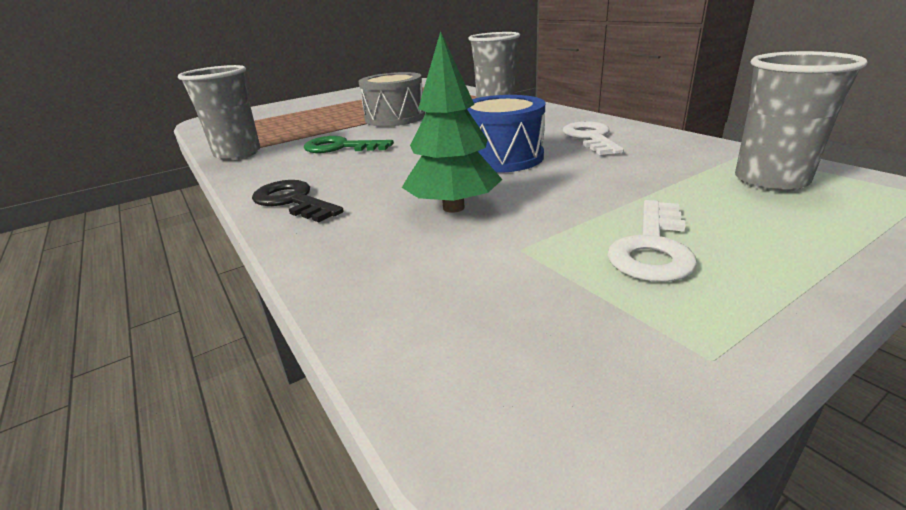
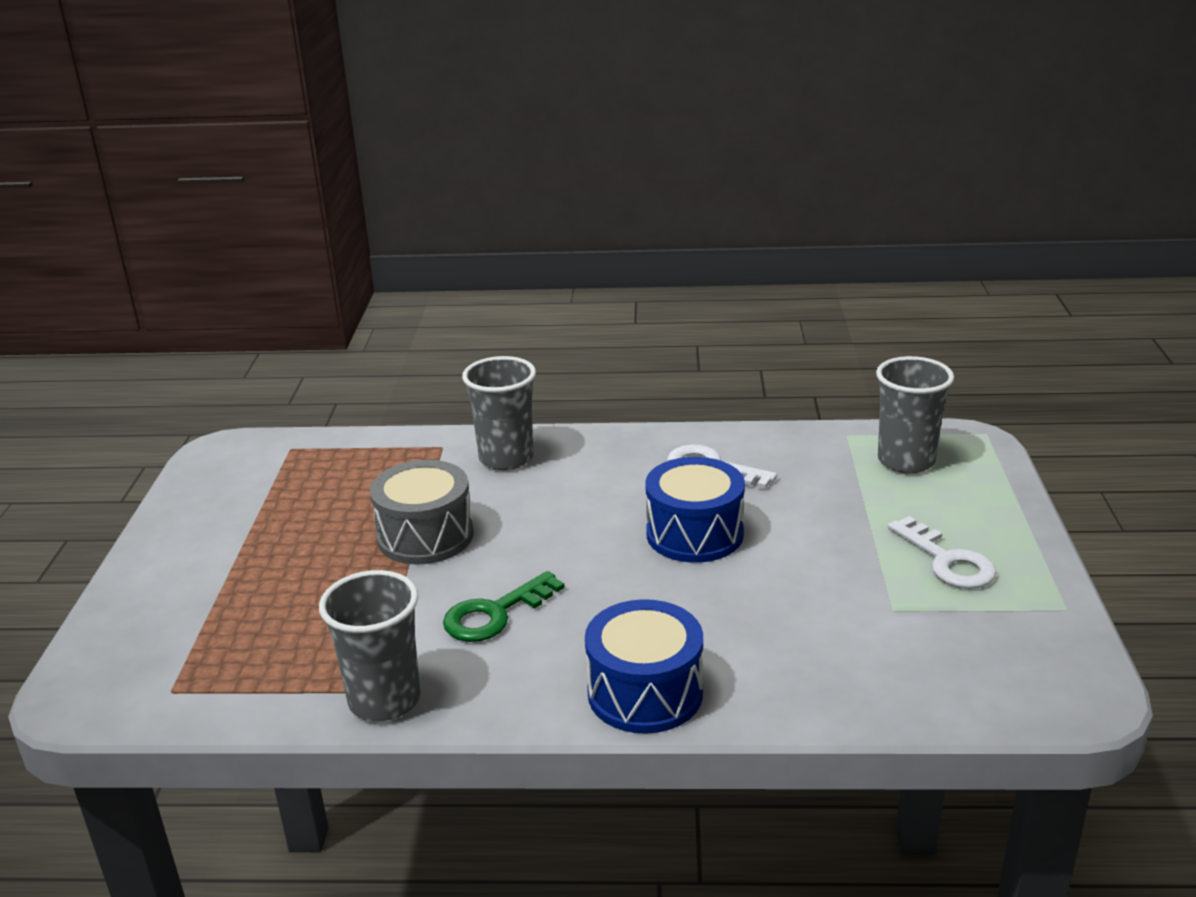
camera: 55 degrees left, 0 degrees up
(293, 201) = (645, 693): black key -> blue drum
(453, 208) = (784, 608): green tree -> none

